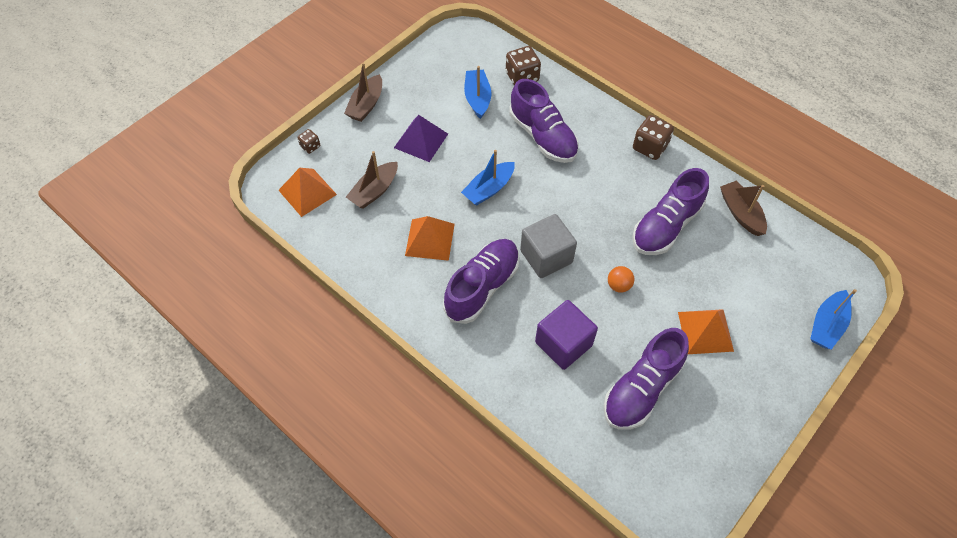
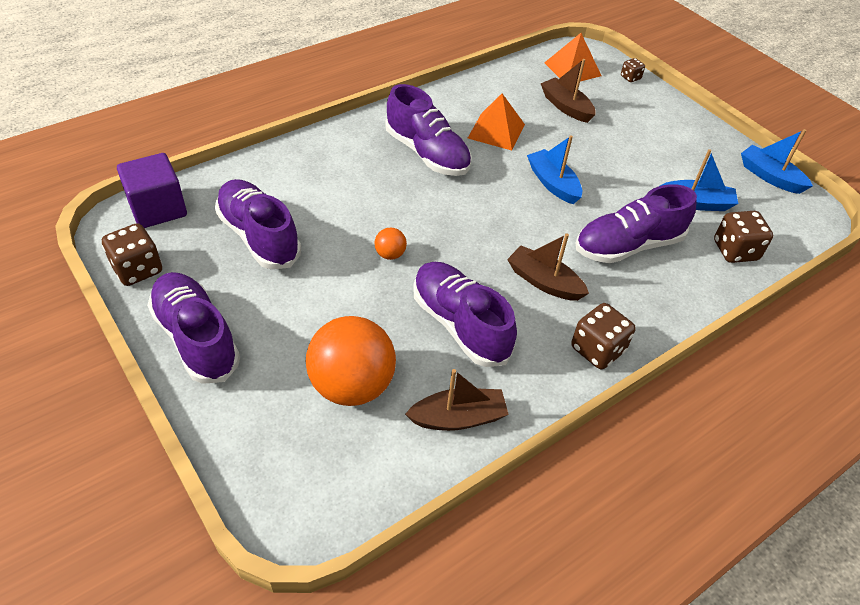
camera: 100 degrees right, 10 degrees down
(366, 105) = (687, 119): brown boat -> brown boat (544, 282)
(421, 140) = (631, 148): purple pyramid -> none
(546, 256) = (449, 206): grey cube -> none
(563, 344) = (338, 193): purple cube -> purple cube (158, 208)
(705, 331) = (298, 312): orange pyramid -> none
(720, 471) = (138, 269): none -> brown dice
(748, 278) = (352, 385): none -> orange ball
(762, 392) = (196, 338): none -> purple shoe
(826, 325) = (244, 449): blue boat -> blue boat (769, 176)

